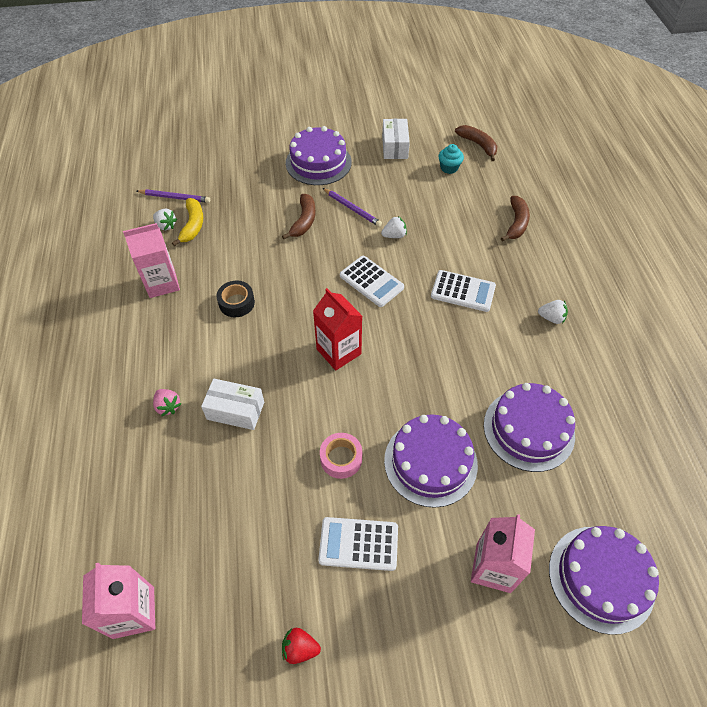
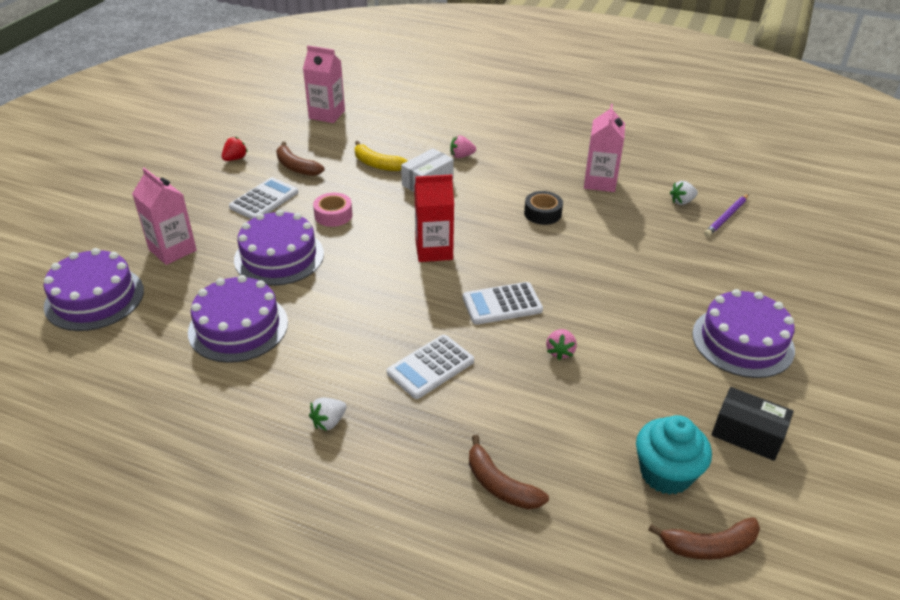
camera: 120 degrees right, 15 degrees down
(193, 225) = (672, 217): yellow banana -> yellow banana (377, 164)
(304, 221) = (632, 291): brown banana -> brown banana (296, 167)
(352, 209) = (631, 336): purple pencil -> none
(394, 235) = (560, 352): white strawberry -> pink strawberry
(395, 147) = (747, 434): white box -> black box
(449, 168) = (665, 473): turquoise cupcake -> turquoise cupcake, size x1.67

